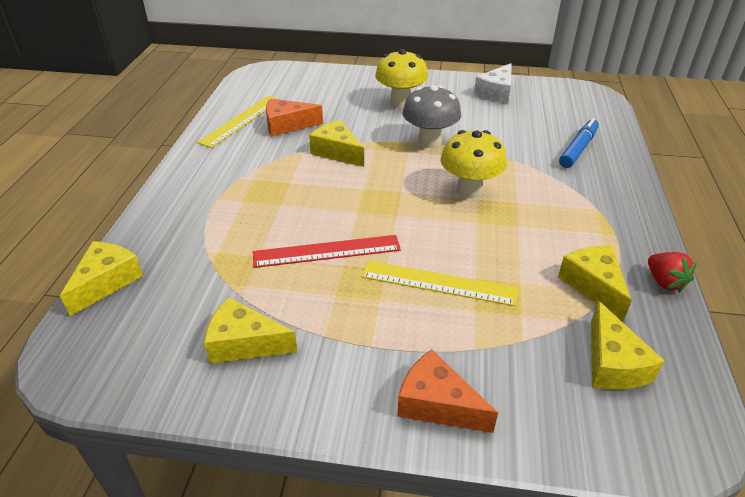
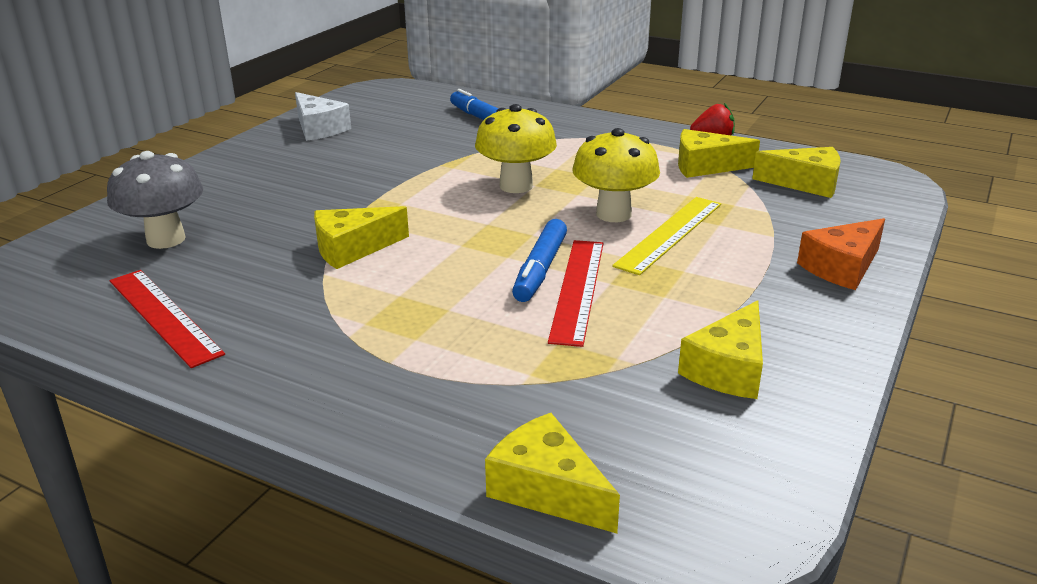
camera: 70 degrees left, 10 degrees down
(241, 120) = (164, 316): yellow ruler -> red ruler
(287, 125) = (231, 276): orange cheese -> none
(347, 229) = (540, 269): none -> blue marker
(400, 102) = (269, 185): yellow mushroom -> yellow mushroom (613, 214)
(429, 141) = (391, 186): grey mushroom -> grey mushroom (166, 239)

